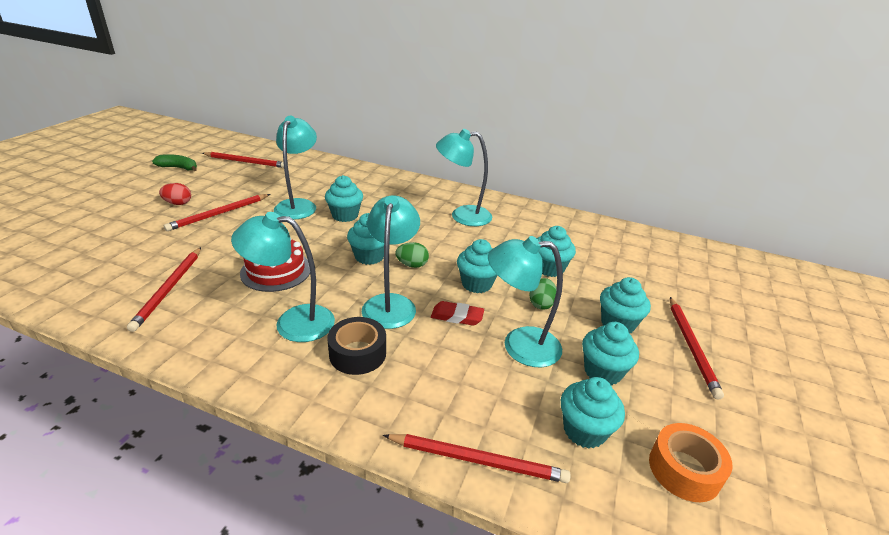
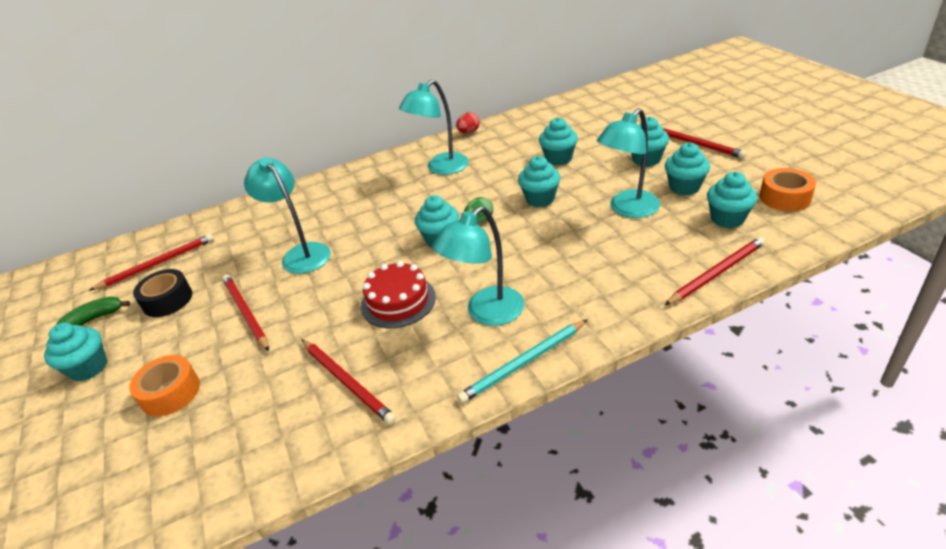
camera: 40 degrees left, 5 degrees up
(124, 224) = (170, 393): none -> orange tape
(178, 203) = (180, 338): red egg -> red egg (469, 132)
(219, 214) = (246, 313): red pencil -> red pencil turned 150 degrees clockwise
(240, 372) = (523, 363): none -> turquoise pencil
(345, 215) = (358, 231): turquoise cupcake -> turquoise cupcake (89, 368)
(357, 353) = (562, 290): black tape -> black tape (167, 300)
(391, 303) = (518, 251): turquoise lamp -> none
(457, 316) = (568, 224): red eraser -> none
(541, 304) = (594, 180): green egg -> none

